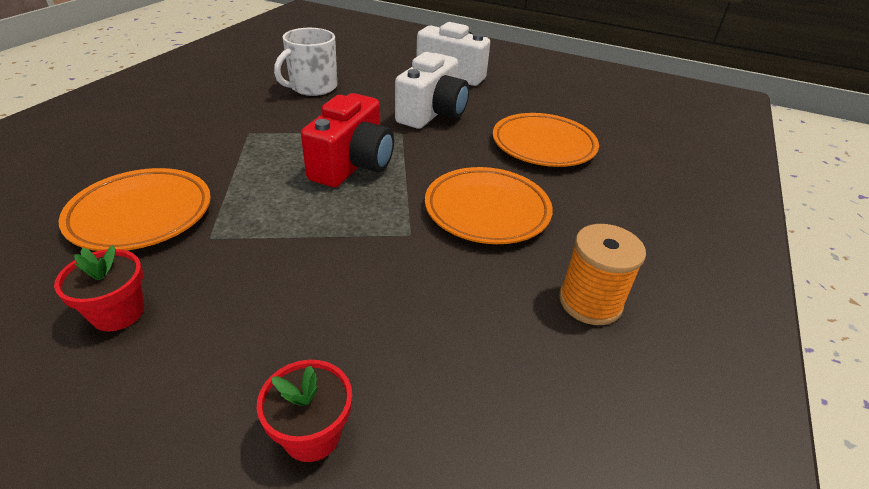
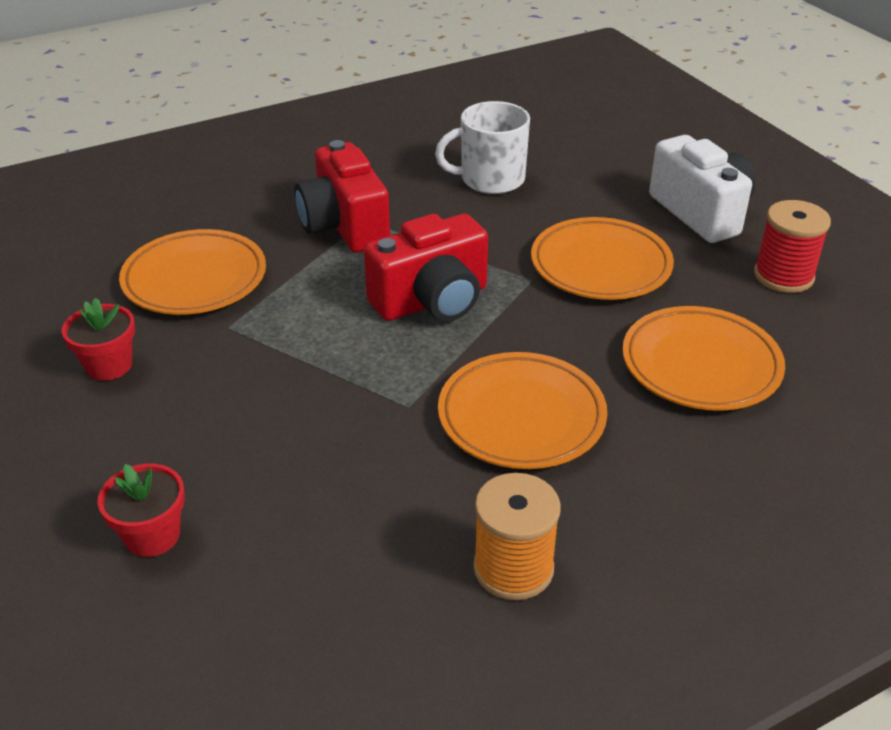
camera: 40 degrees right, 0 degrees up
(237, 140) = (344, 226): none -> red camera
(432, 113) = (600, 266): white camera -> orange plate
(527, 91) = (783, 276): none -> red spool

